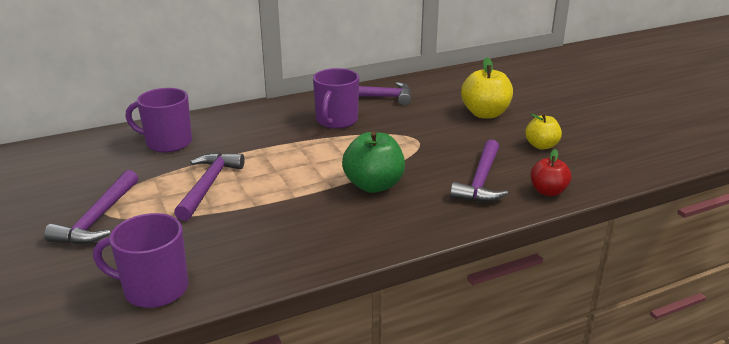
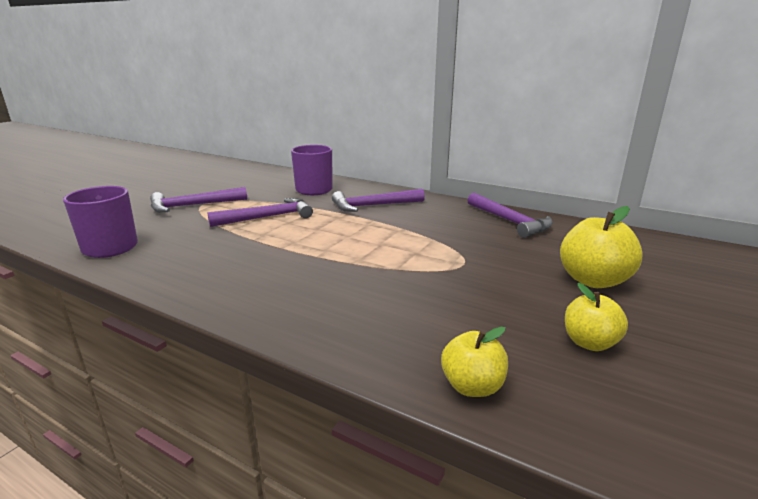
camera: 55 degrees right, 5 degrees down
(336, 121) = (436, 222): purple mug -> none
(374, 185) = (342, 272): green apple -> none
(481, 181) = (429, 326): purple hammer -> purple hammer (373, 206)
(548, 191) = (472, 386): red apple -> yellow apple

